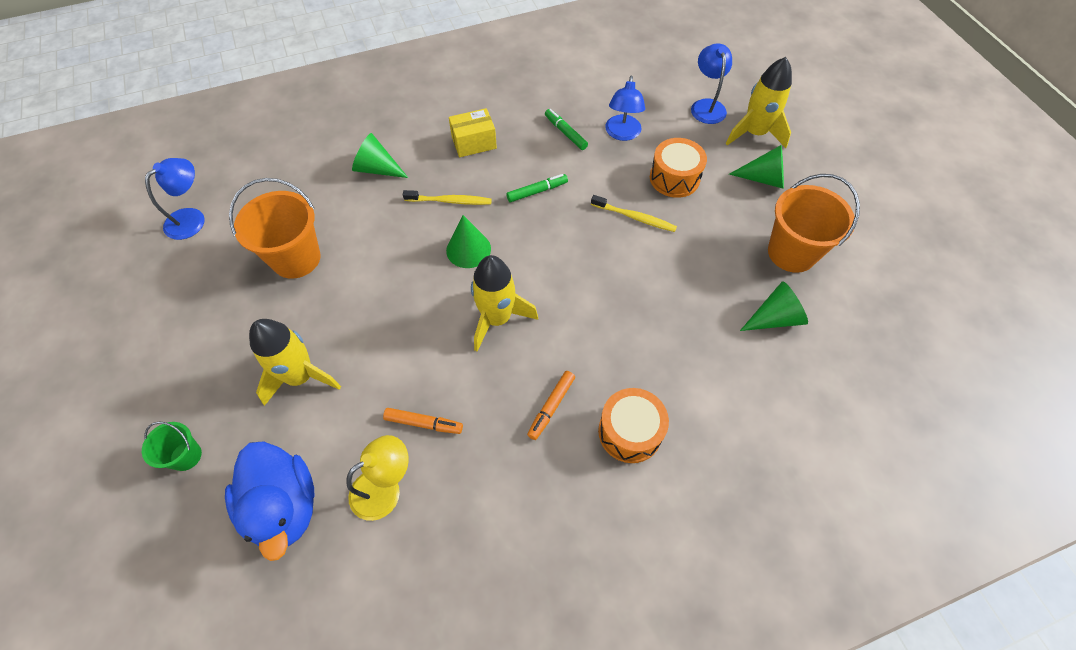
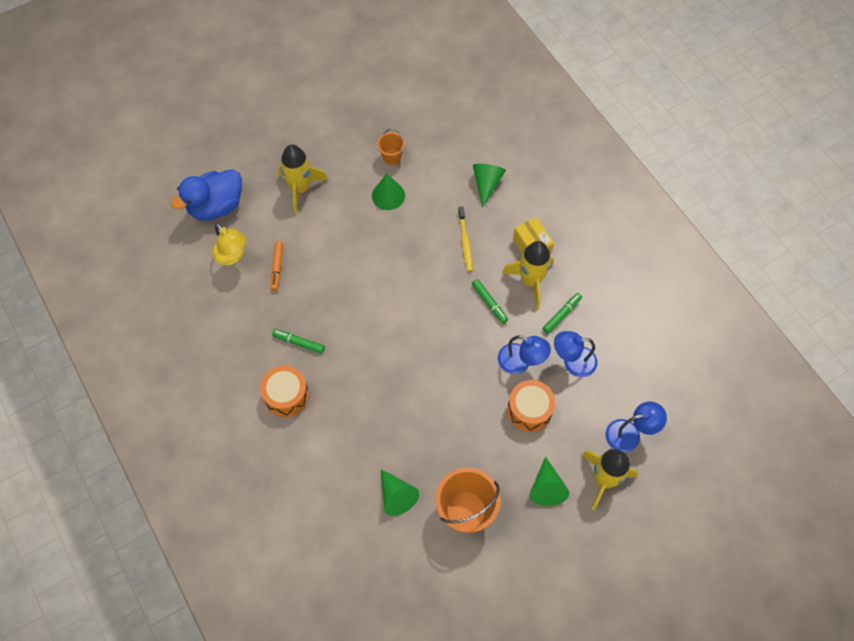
camera: 80 degrees right, 5 degrees up
(186, 456) = (241, 146): green bucket -> none
(192, 218) = (414, 83): blue lamp -> blue lamp (521, 362)
(296, 258) = (392, 157): orange bucket -> orange bucket, size x0.53
(468, 249) = (421, 265): green cone -> green cone (388, 195)
(497, 318) = (363, 296): yellow rocket -> yellow rocket (530, 281)
(551, 407) = (298, 342): orange marker -> green marker
(635, 217) = (477, 381): yellow toothbrush -> none

